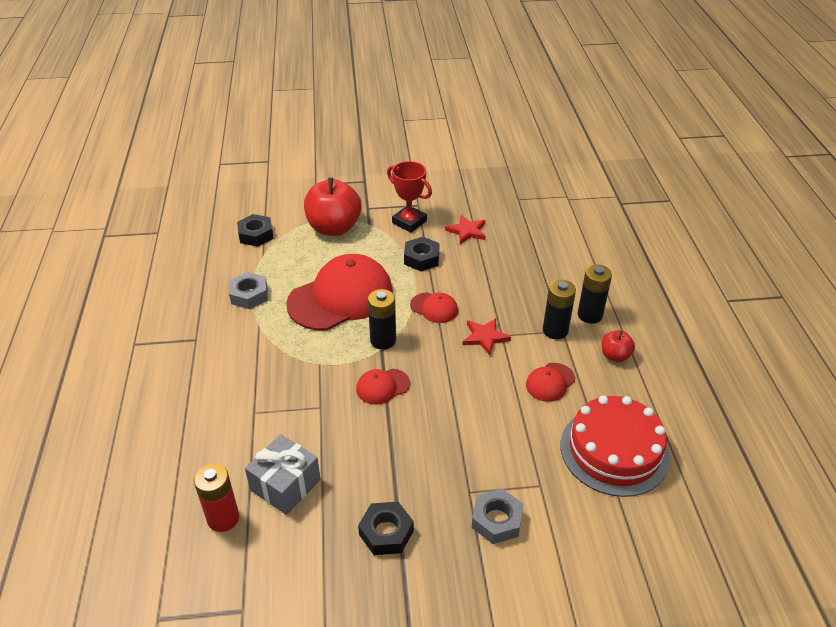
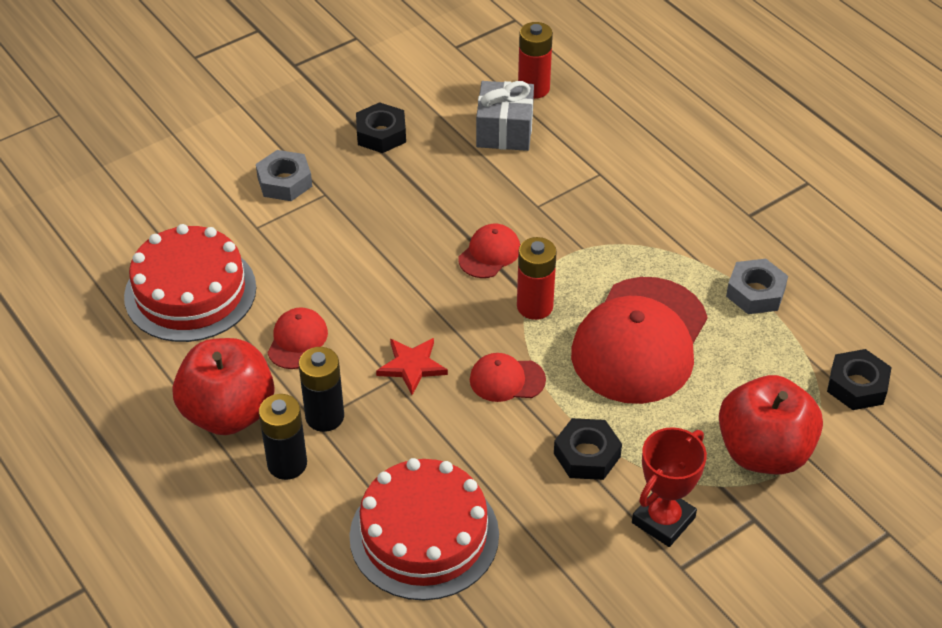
camera: 150 degrees right, 5 degrees up
(383, 340) = (535, 306): black battery -> red battery
(409, 222) = (663, 520): red trophy -> red trophy turned 60 degrees counterclockwise
(467, 231) = (558, 544): red star -> none
(531, 257) = (424, 535): none -> red cake
(615, 356) = (229, 413): red apple -> red apple, size x2.07

